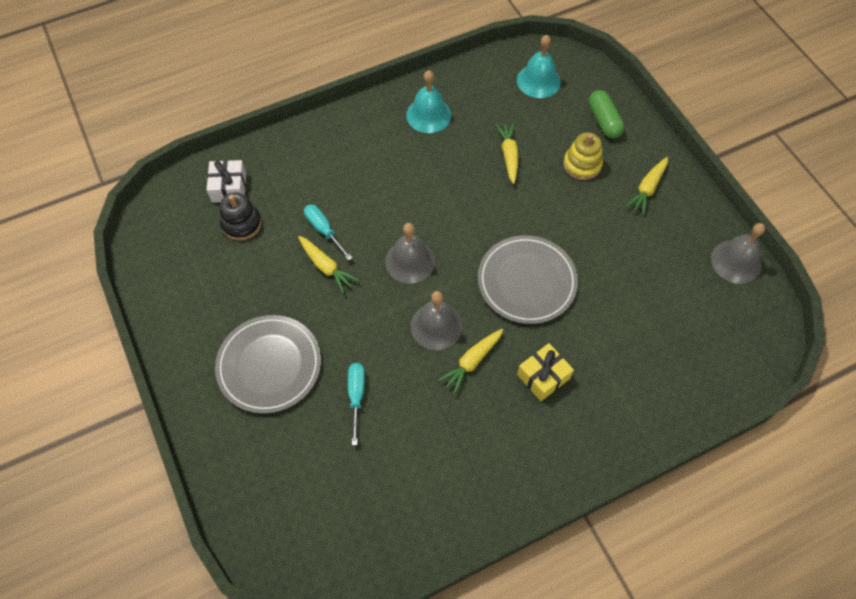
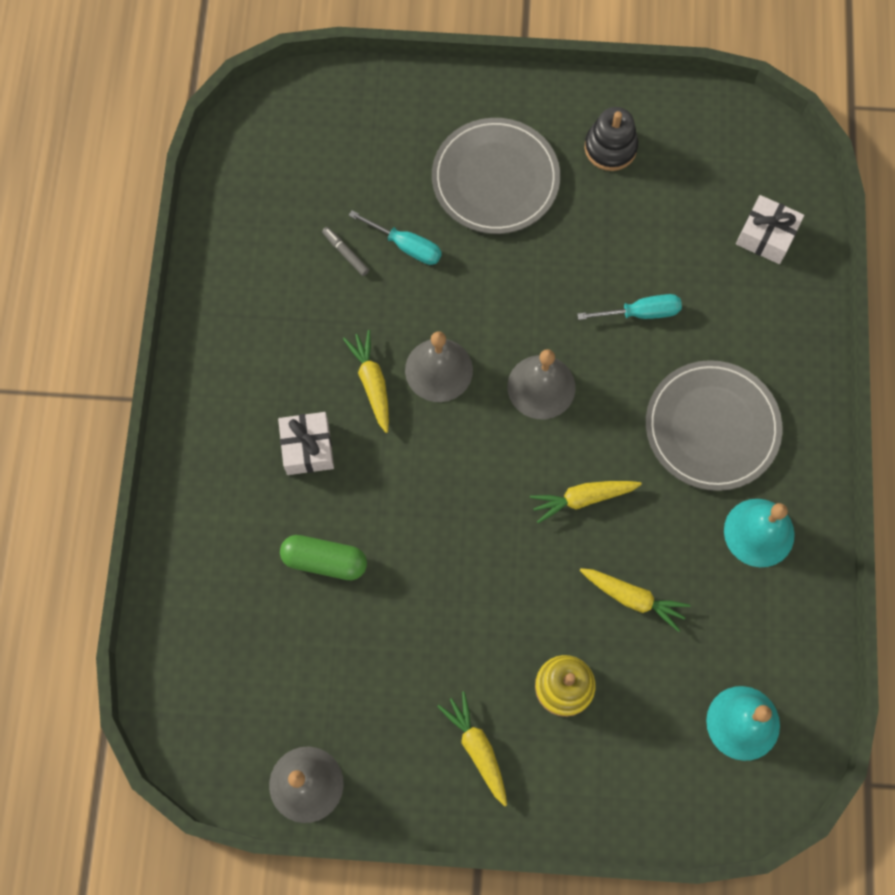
camera: 120 degrees right, 10 degrees up
(241, 224) = (702, 228): black stacking toy -> black stacking toy (610, 148)
(326, 267) = (587, 291): yellow carrot -> yellow carrot (583, 498)
(386, 435) = (345, 253): none -> grey marker
(527, 281) = (435, 504): grey plate -> grey plate (712, 427)
(543, 376) = (307, 448): yellow gift -> white gift
(604, 121) = (620, 768): green capsule -> green capsule (324, 561)

